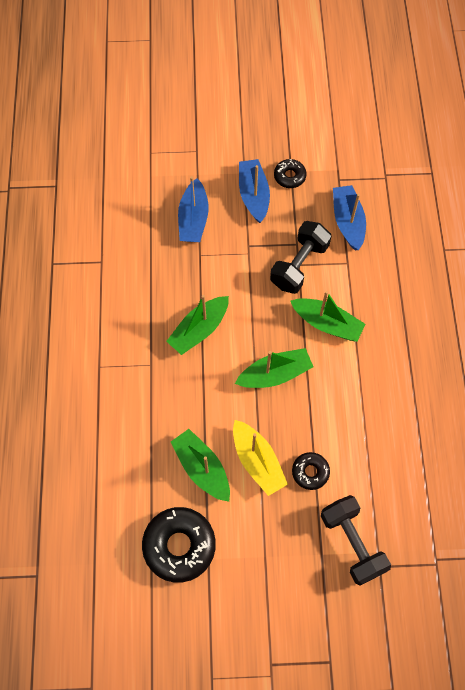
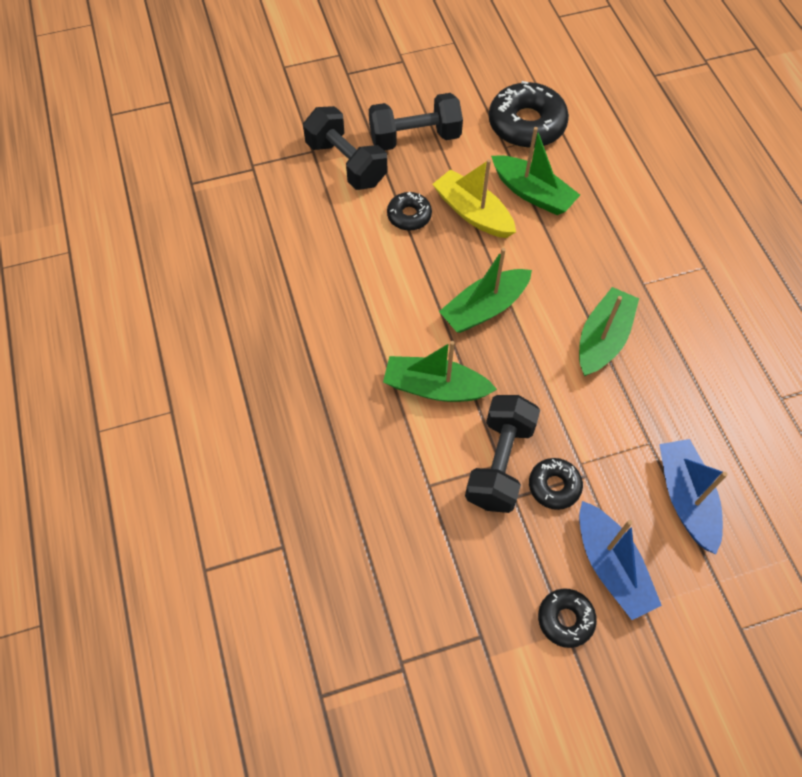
camera: 165 degrees right, 5 degrees down
(270, 244) = (554, 486): none -> black donut
(284, 556) = (415, 138): none -> black dumbbell
(347, 222) = (445, 556): blue boat -> none

